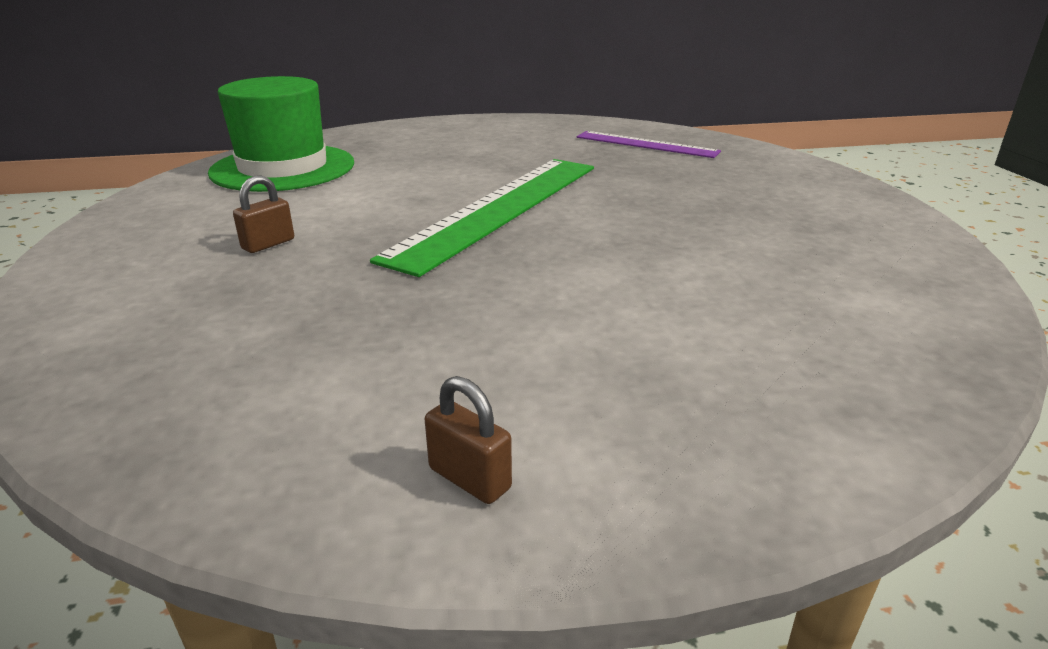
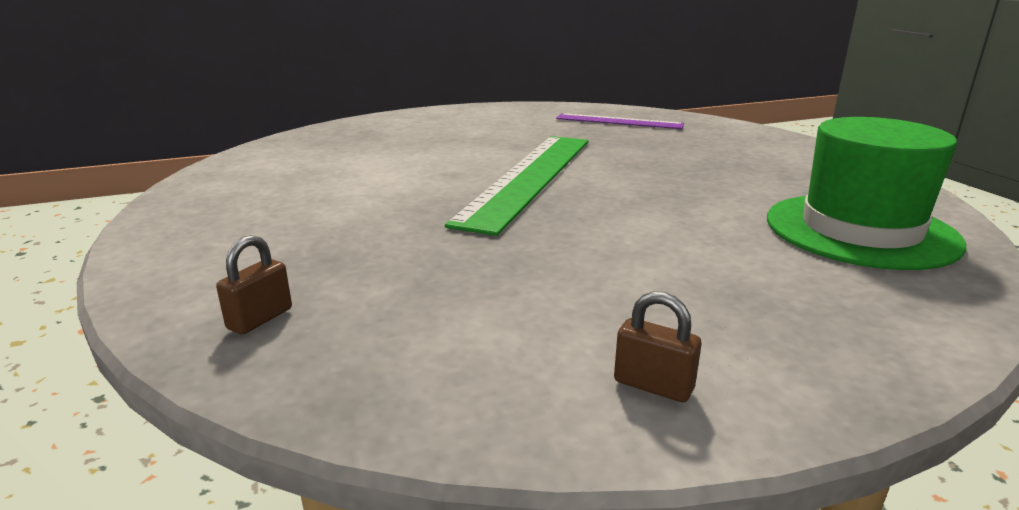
camera: 10 degrees left, 5 degrees down
(268, 244) = (338, 219): brown padlock -> brown padlock (260, 319)
(283, 168) = (306, 156): green hat -> green hat (860, 230)

